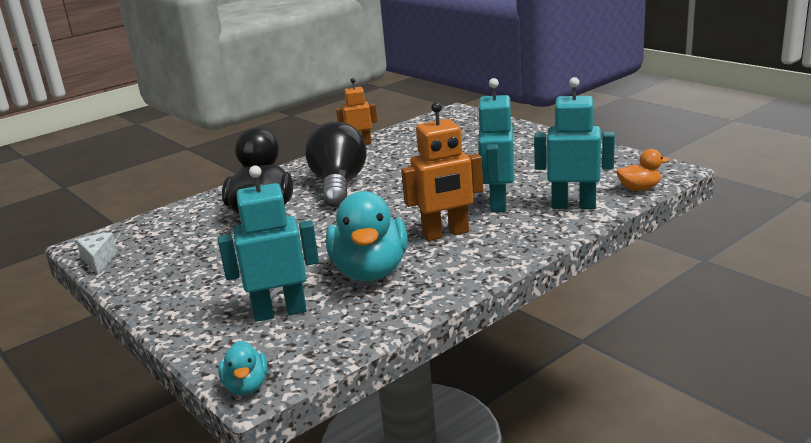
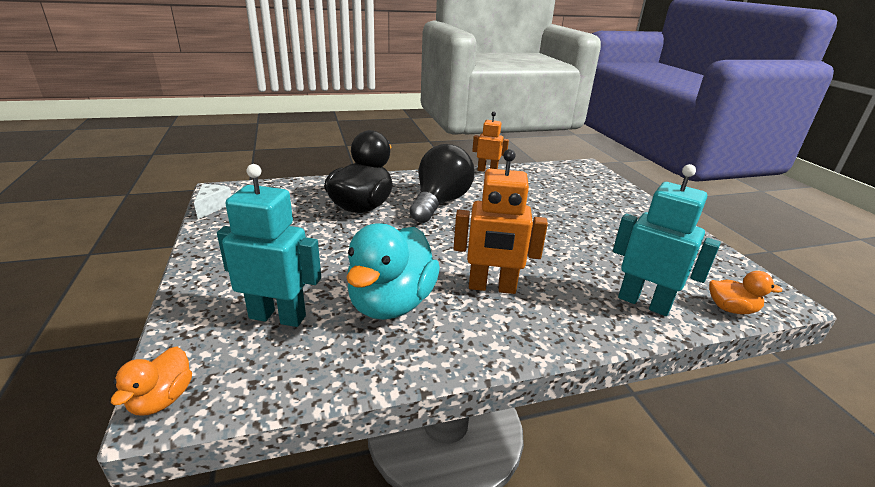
camera: 20 degrees right, 5 degrees up
(246, 386) = (162, 399): turquoise duck -> orange duck
(497, 203) = (565, 271): turquoise robot -> none

